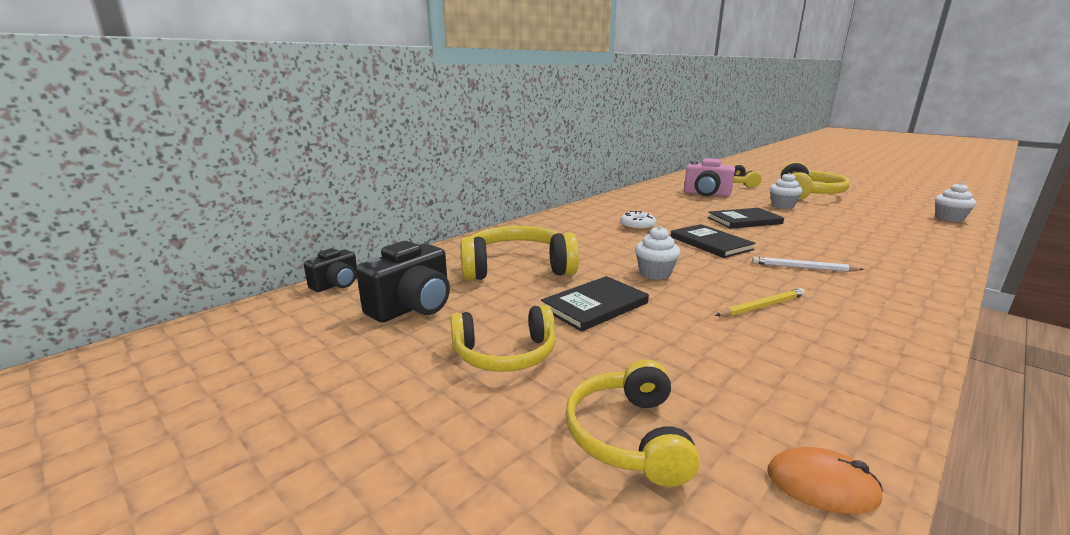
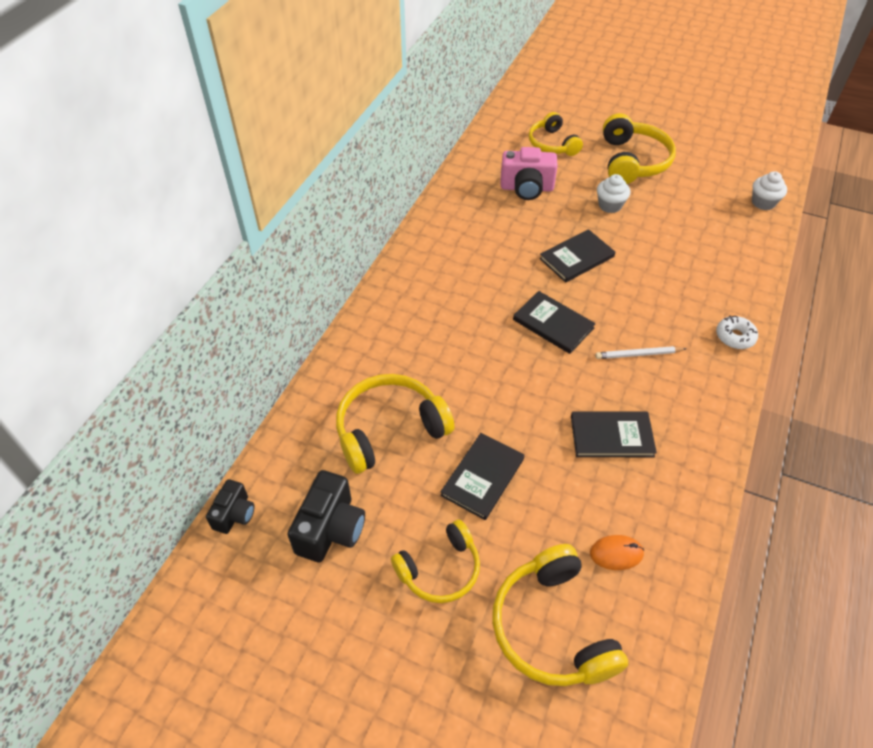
camera: 20 degrees left, 30 degrees up
(628, 436) = (552, 627): yellow headphones -> yellow headphones, size x1.50
(637, 226) = (474, 302): white donut -> white donut (735, 337)
(655, 273) = (516, 403): white cupcake -> none
(762, 306) = (611, 436): yellow pencil -> black book
(822, 485) = (662, 629): orange mouse -> orange mouse (616, 553)

